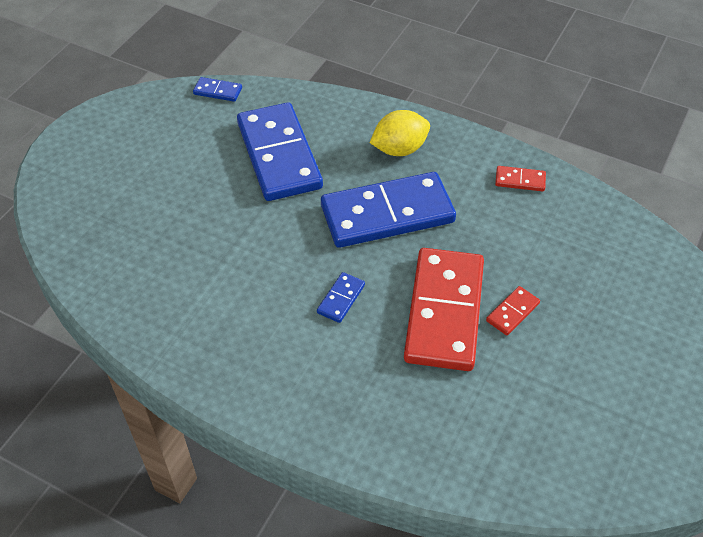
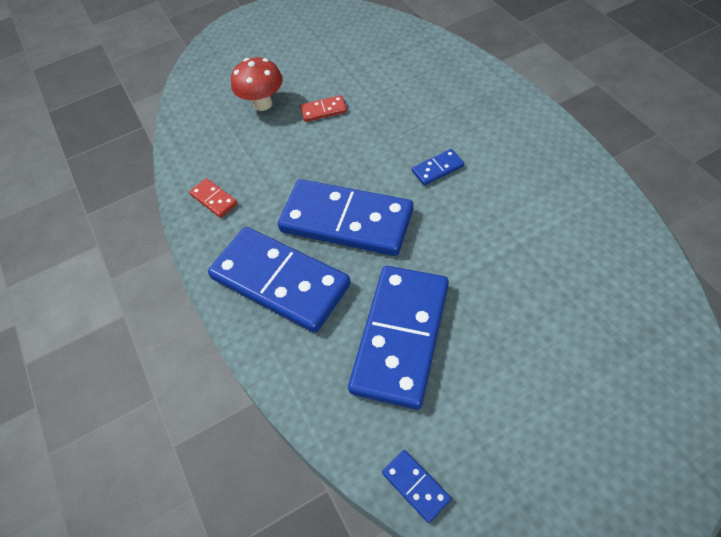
camera: 140 degrees left, 5 degrees up
(399, 149) = (280, 281): yellow lemon -> blue domino
(444, 312) = (369, 129): red domino -> none
(585, 290) = (263, 104): none -> red mushroom

